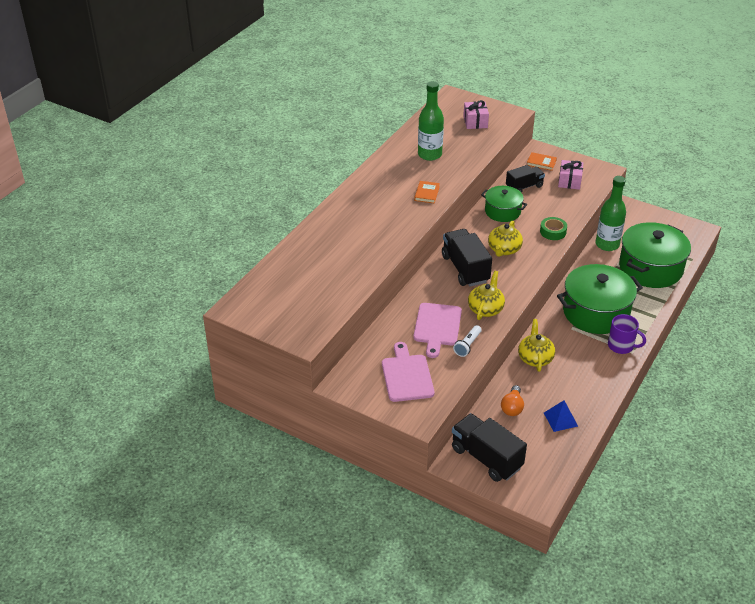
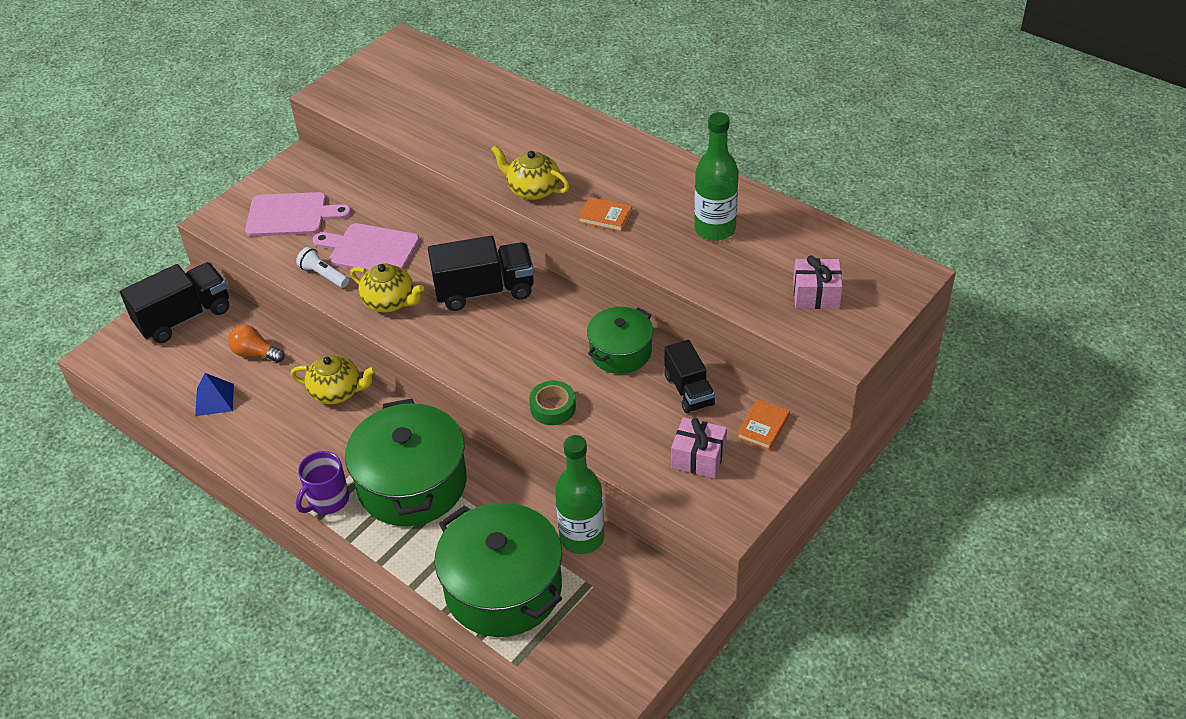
camera: 100 degrees right, 5 degrees up
(504, 250) = (519, 340): yellow teapot -> yellow teapot (533, 189)

